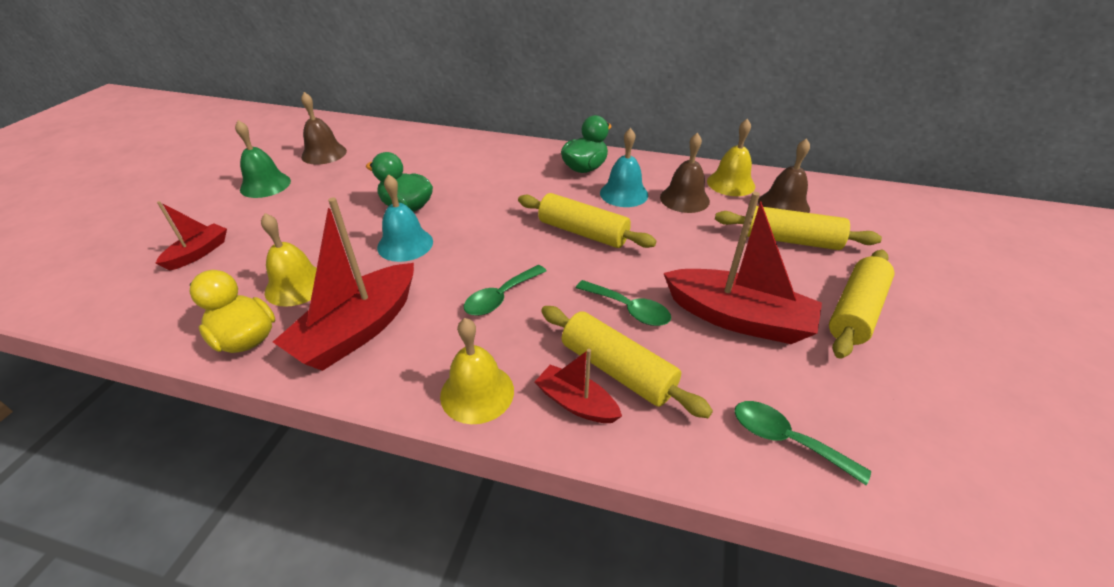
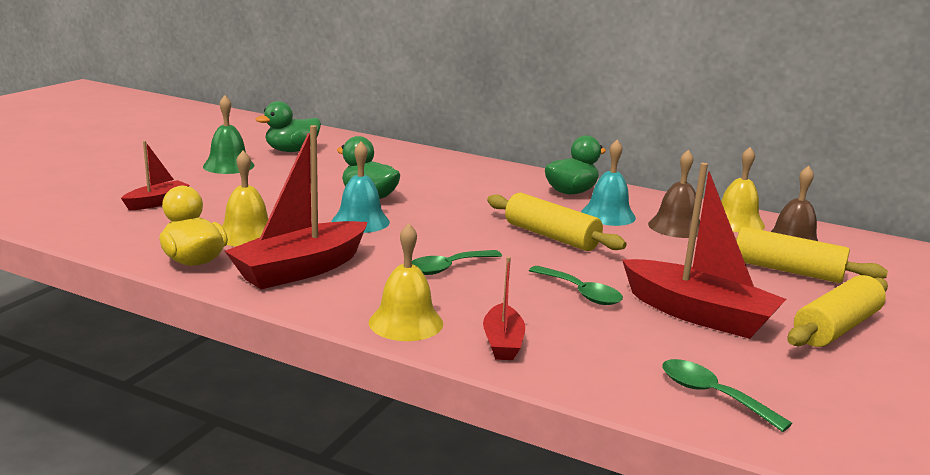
camera: 10 degrees right, 20 degrees down
(324, 153) = (292, 151): brown bell -> green duck
(576, 403) = (502, 342): red boat -> red boat turned 135 degrees counterclockwise
(617, 369) = (553, 328): yellow rolling pin -> none

